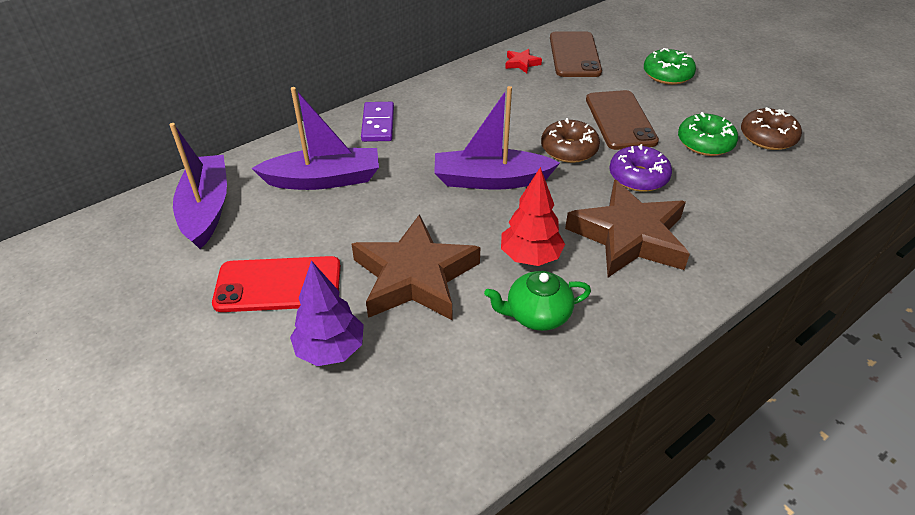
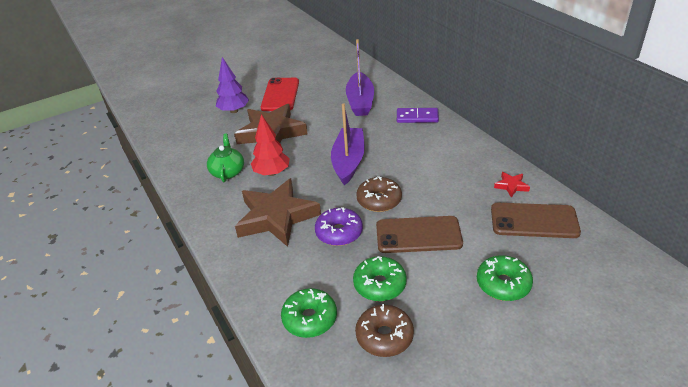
camera: 100 degrees right, 5 degrees down
(206, 209) = (342, 71): purple boat -> none
(777, 186) = (310, 318): none -> green donut

